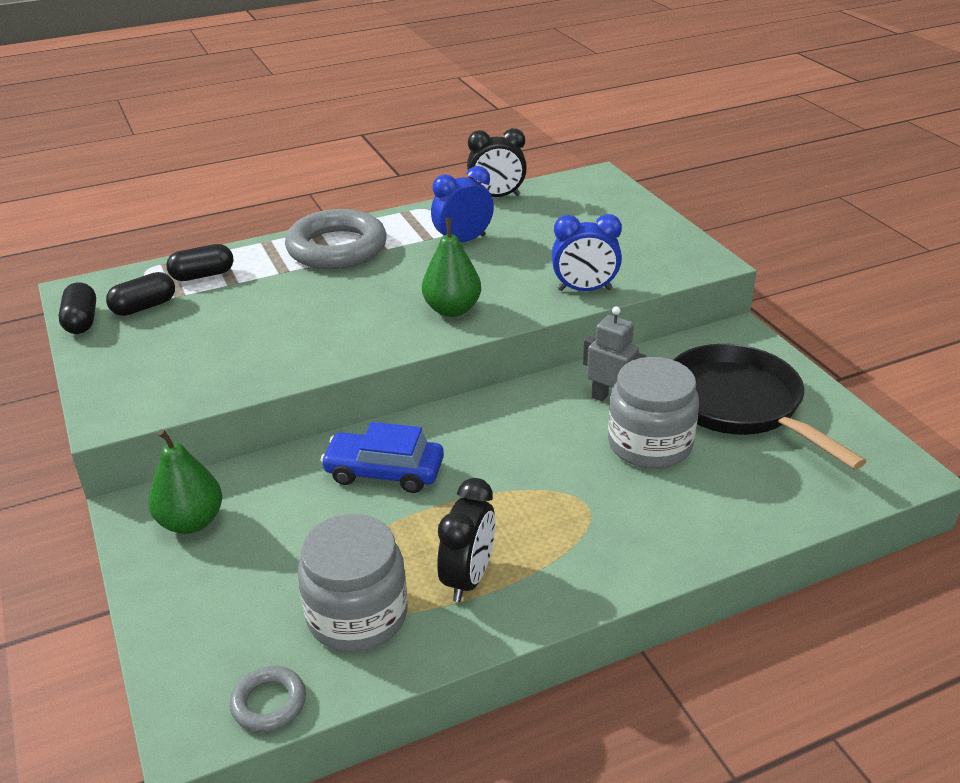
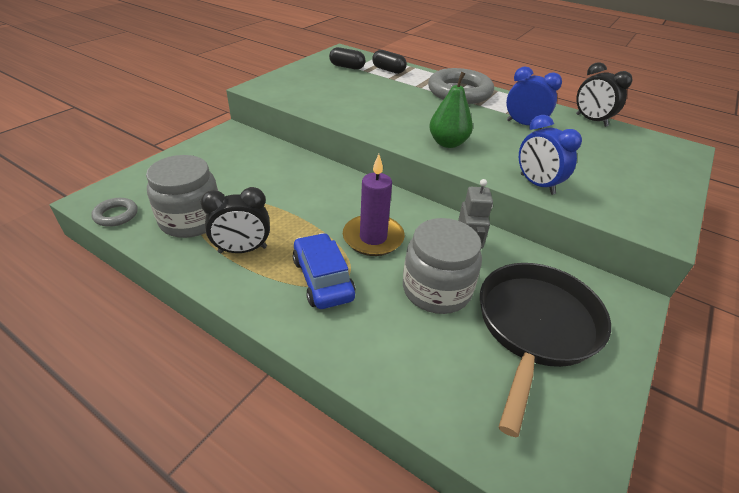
camera: 55 degrees right, 5 degrees up
(81, 321) = (321, 59): black capsule -> none
(191, 522) = (232, 147): green pear -> none
(384, 472) = (312, 188): blue car -> blue car (323, 279)
(532, 457) = (373, 238): none -> purple candle

